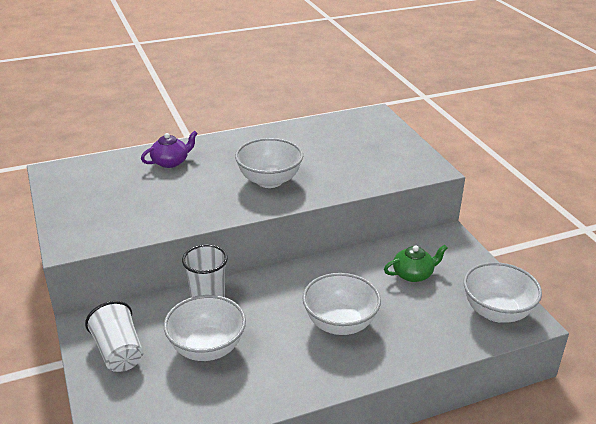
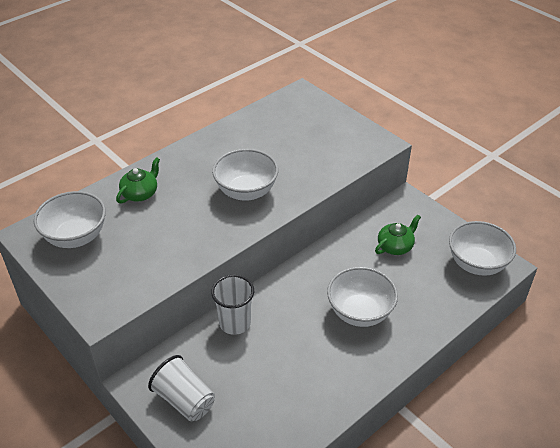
camera: 20 degrees left, 10 degrees up
(171, 162) = (140, 193): purple teapot -> green teapot
(207, 348) = (260, 371): white bowl -> white bowl (76, 237)

